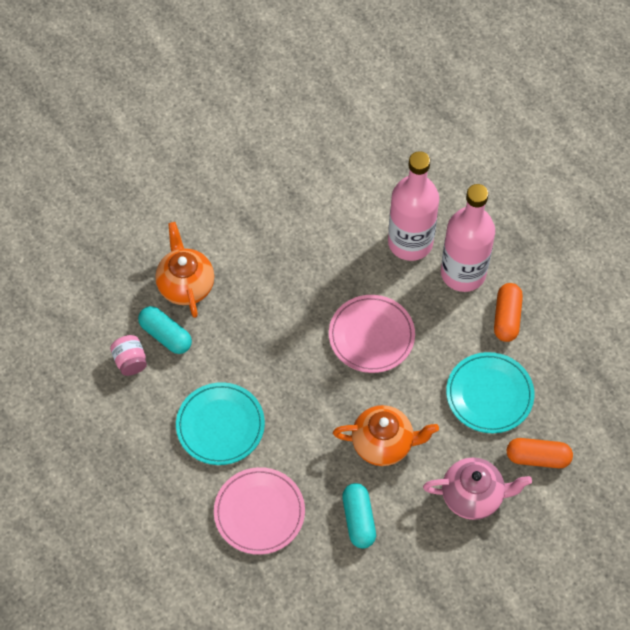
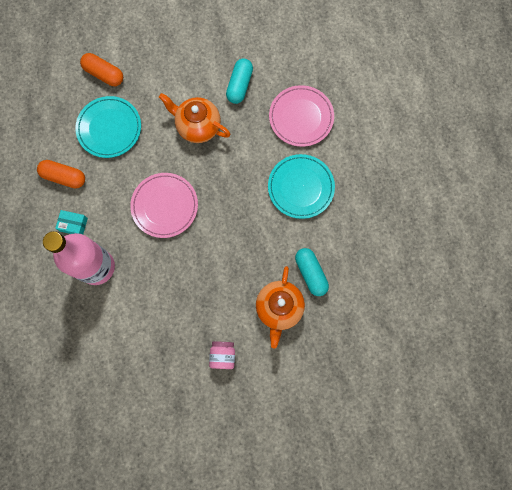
camera: 155 degrees left, 15 degrees up
(130, 361) = (344, 264): pink jar -> pink jar (223, 355)
(463, 273) = (73, 224): pink bottle -> turquoise box
(473, 496) = (159, 68): pink teapot -> none
(506, 317) = (64, 177): orange capsule -> orange capsule turned 75 degrees clockwise

